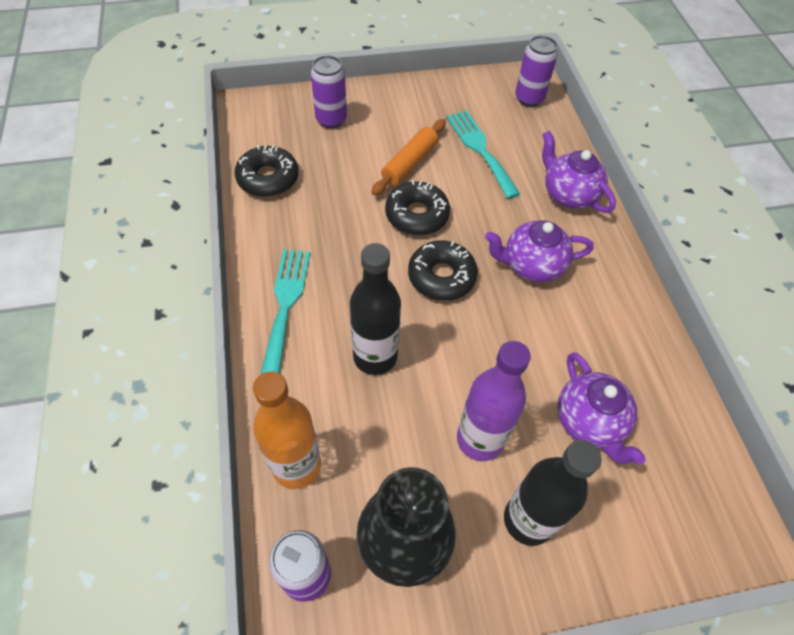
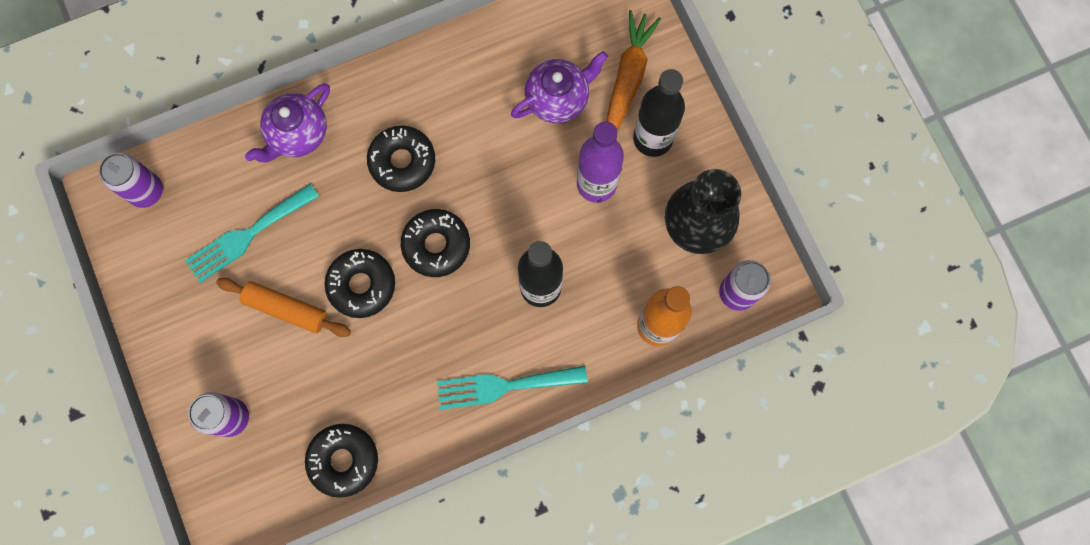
camera: 100 degrees left, 20 degrees up
(532, 265) = (402, 162): purple teapot -> black donut
(610, 509) = (627, 79): none -> orange carrot

